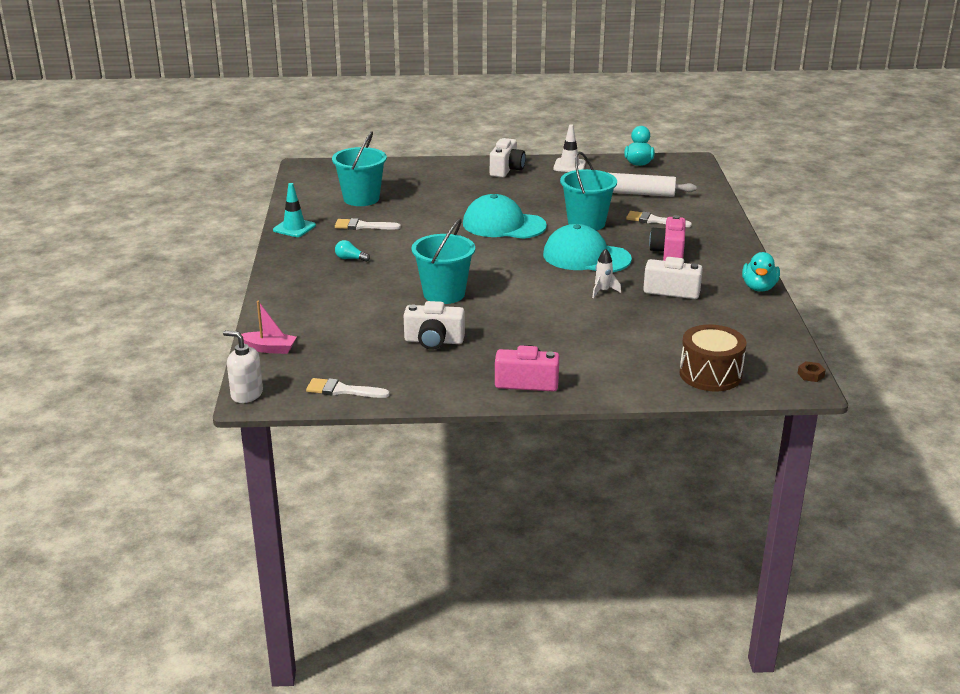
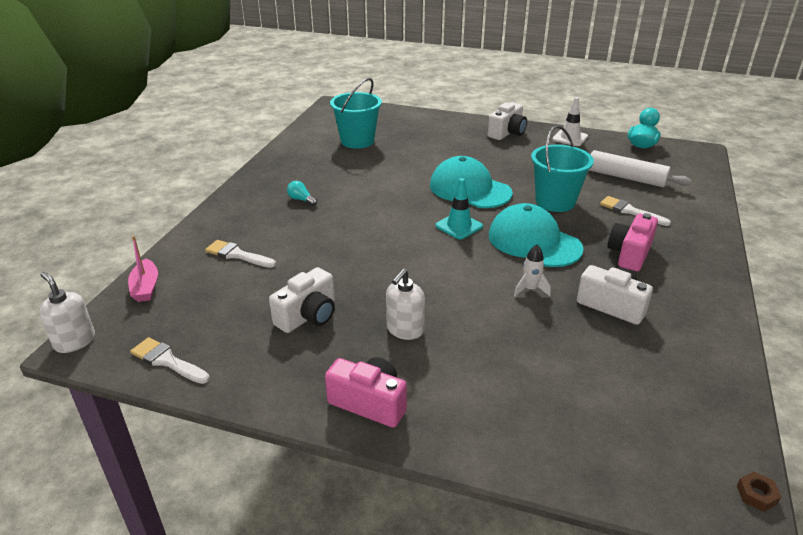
camera: 20 degrees right, 5 degrees up
(269, 348) = (145, 287): pink boat -> pink boat turned 45 degrees clockwise
(294, 228) = (278, 160): turquoise traffic cone -> turquoise traffic cone (459, 226)
(363, 226) = (338, 168): white brush -> white brush (237, 255)
(434, 341) = (308, 316): white camera -> white camera turned 75 degrees counterclockwise
(444, 294) = (359, 257): turquoise bucket -> none
(520, 335) = (405, 330): none -> white soap dispenser
(710, 374) = (608, 453): brown drum -> none
(759, 287) = (724, 325): turquoise duck -> none

